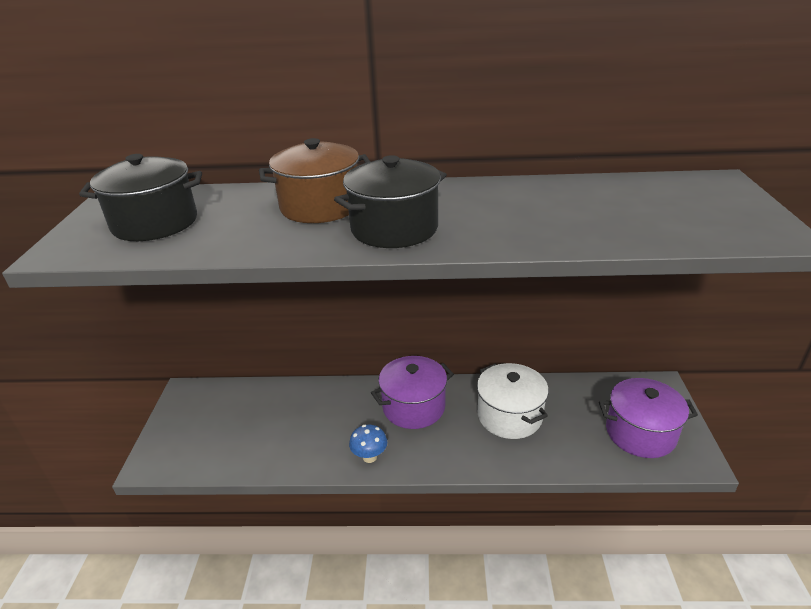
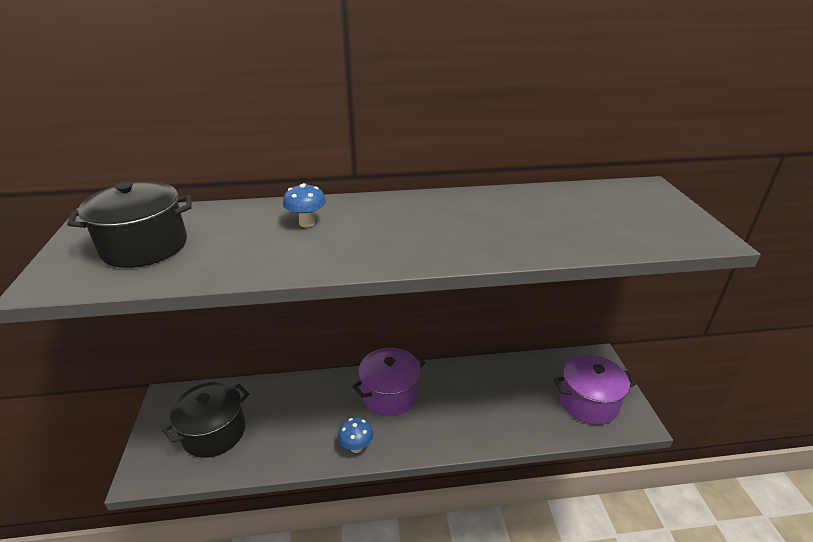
camera: 10 degrees left, 0 degrees up
(320, 206) = (307, 223): brown pot -> blue mushroom
(394, 228) = (382, 243): black pot -> black pot (214, 432)
(509, 416) = (476, 396): white pot -> none

